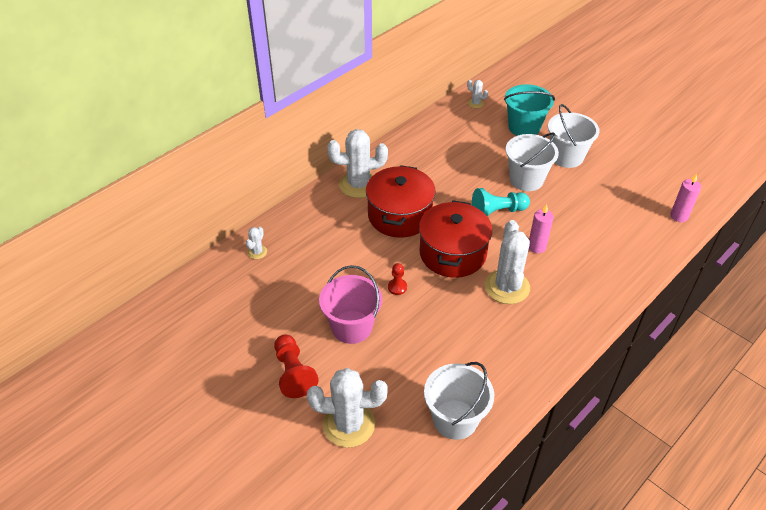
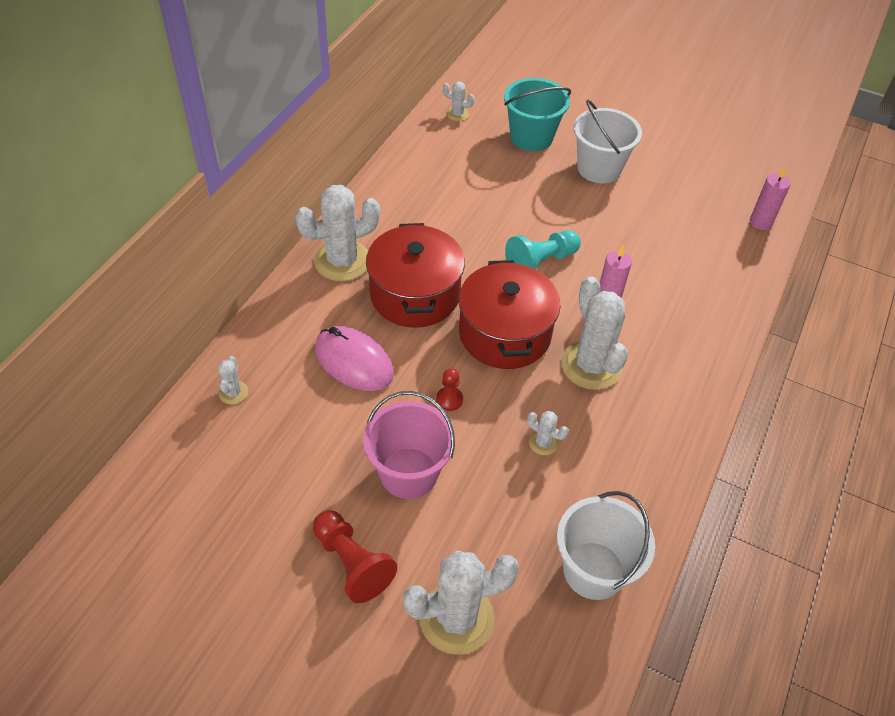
camera: 20 degrees left, 5 degrees up
(342, 250) = (354, 362): none -> pink mouse
(452, 329) = (543, 442): none -> white cactus
(526, 179) = (560, 209): white bucket -> none

